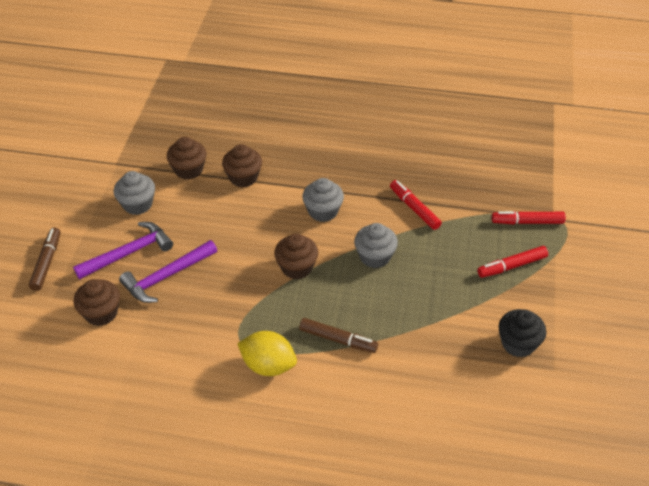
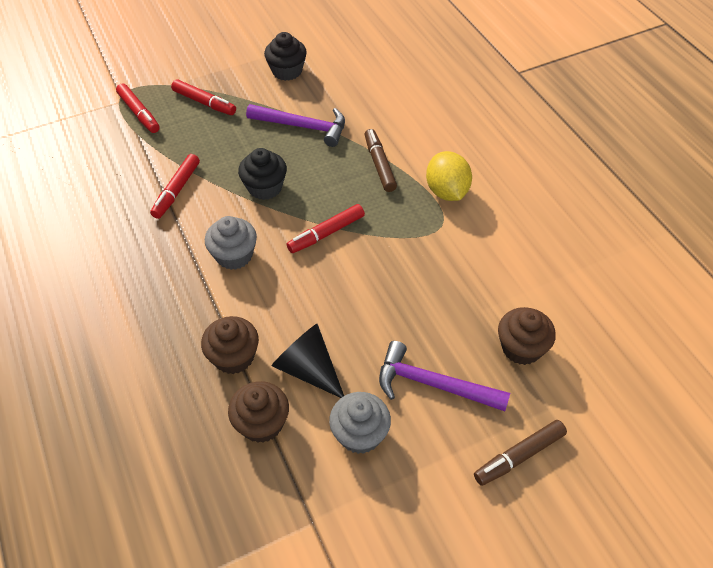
camera: 125 degrees left, 5 degrees up
(166, 276) = (430, 327): purple hammer -> purple hammer (303, 127)
(200, 204) = (308, 369): none -> black cone
(296, 267) = (326, 233): brown cupcake -> red marker
(375, 256) = (265, 187): grey cupcake -> black cupcake

